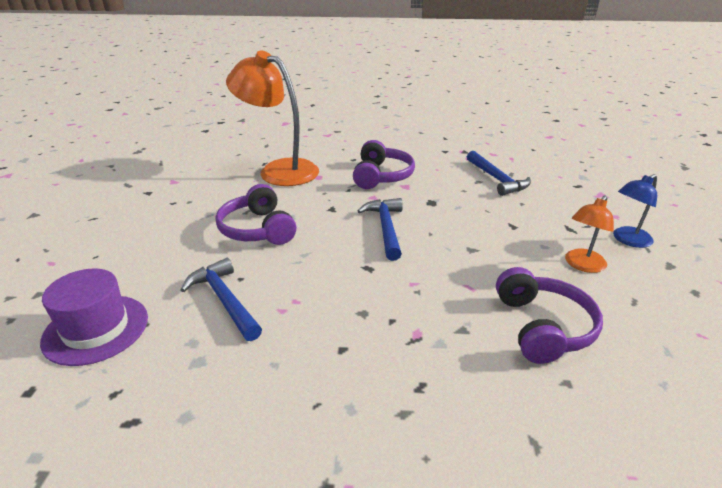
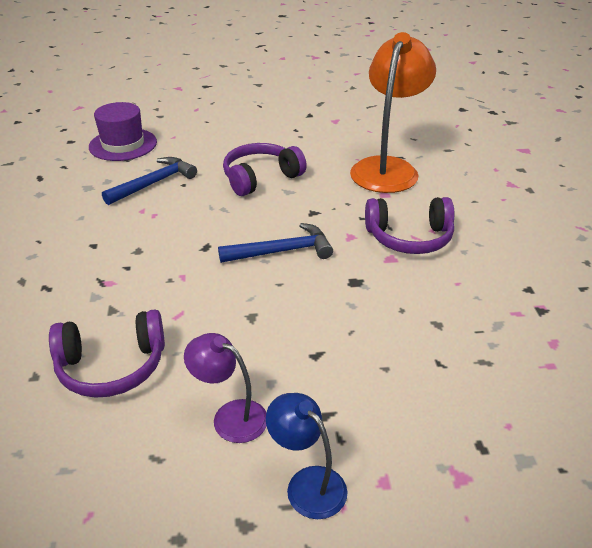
camera: 80 degrees right, 5 degrees up
(496, 179) = (454, 344): blue hammer -> none
(582, 265) = (230, 416): orange lamp -> purple lamp

